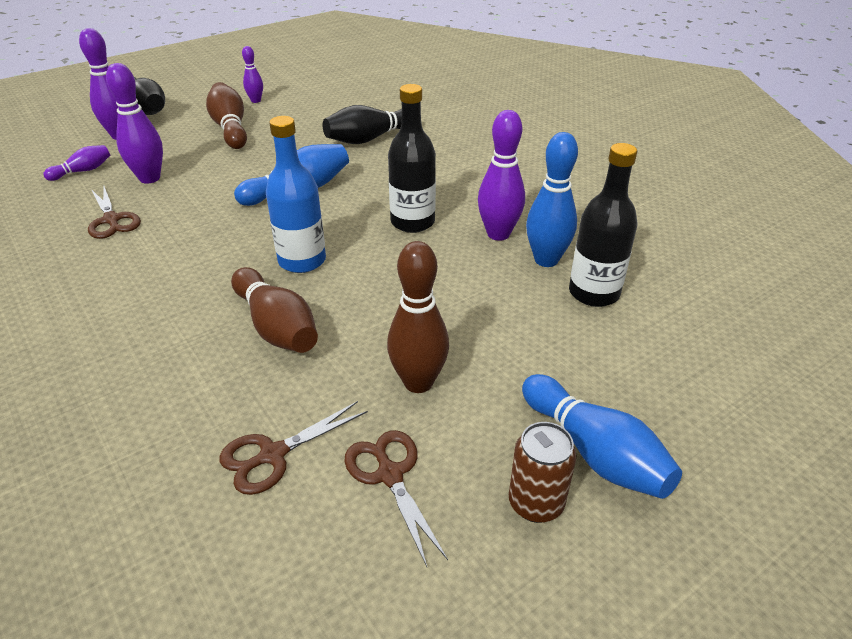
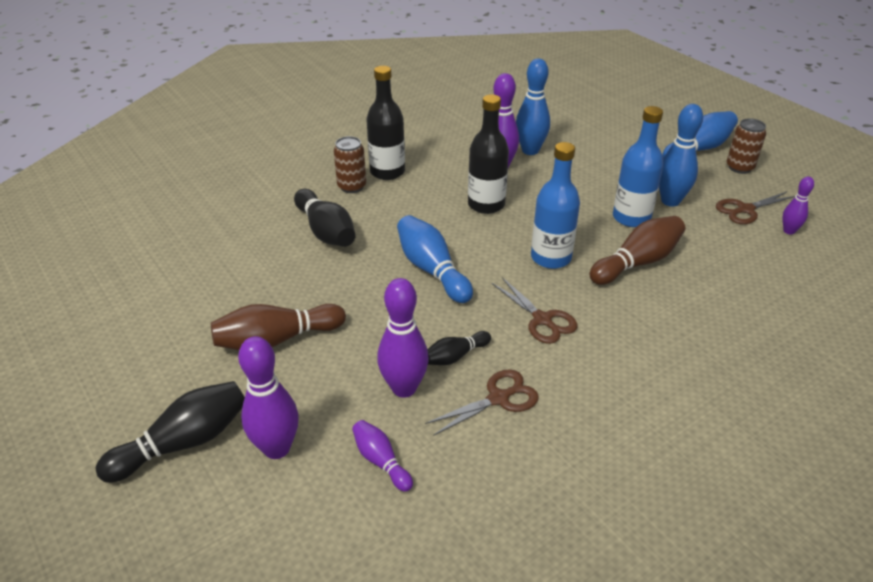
camera: 90 degrees left, 0 degrees up
(174, 200) = (455, 356): none -> black bowling pin
(256, 101) = (194, 328): purple bowling pin -> purple bowling pin (789, 231)
(273, 455) = (753, 251): brown scissors -> brown scissors (542, 320)
(377, 335) = (631, 218): none -> blue bottle
(418, 382) = (670, 201): brown bowling pin -> blue bowling pin
(447, 147) = (352, 186): none -> brown can
(594, 293) = (564, 137): black bottle -> black bottle (387, 172)

